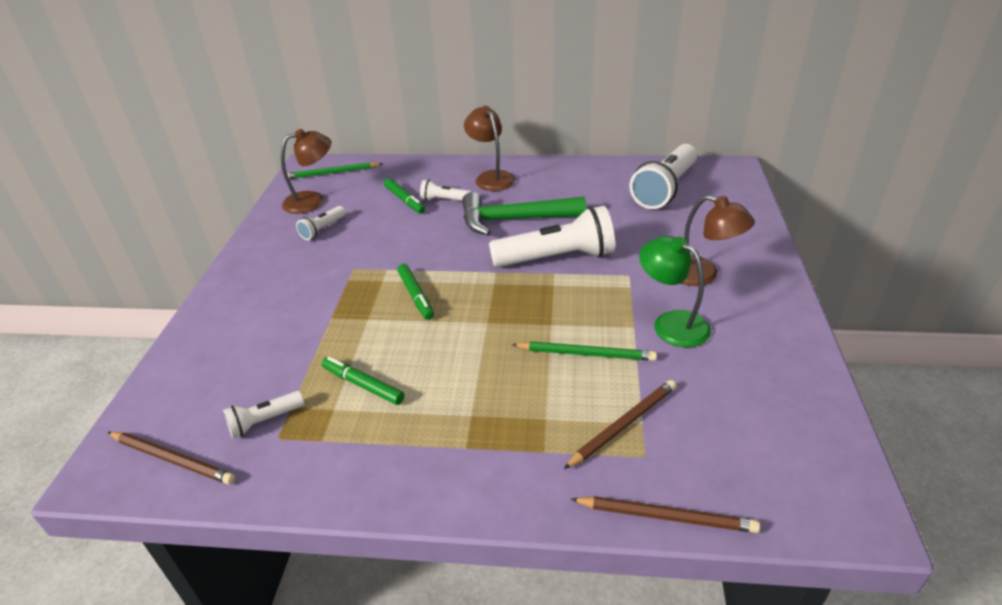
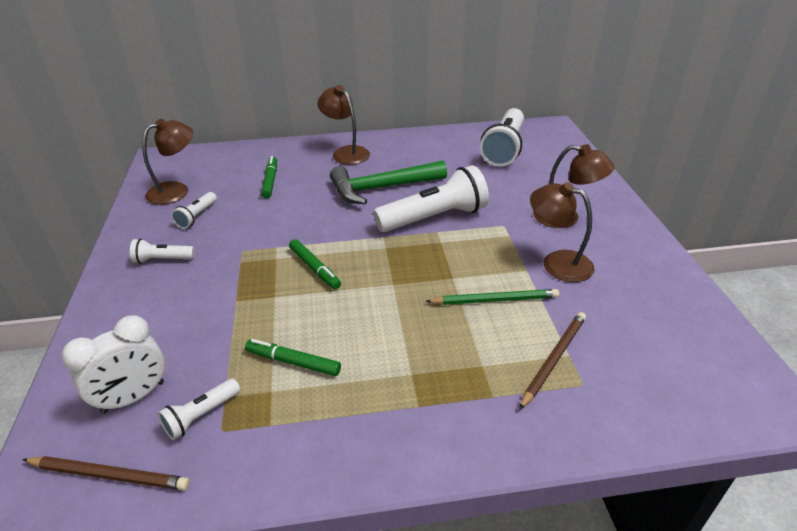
camera: 15 degrees left, 0 degrees up
(213, 394) = (133, 397): none -> white clock
(332, 173) = (188, 162): green pencil -> none
(404, 200) = (270, 181): green marker -> green marker turned 135 degrees counterclockwise
(444, 200) = (309, 177): white flashlight -> white flashlight (162, 260)
(666, 516) = (625, 436): brown pencil -> none
(671, 323) = (557, 262): green lamp -> brown lamp

